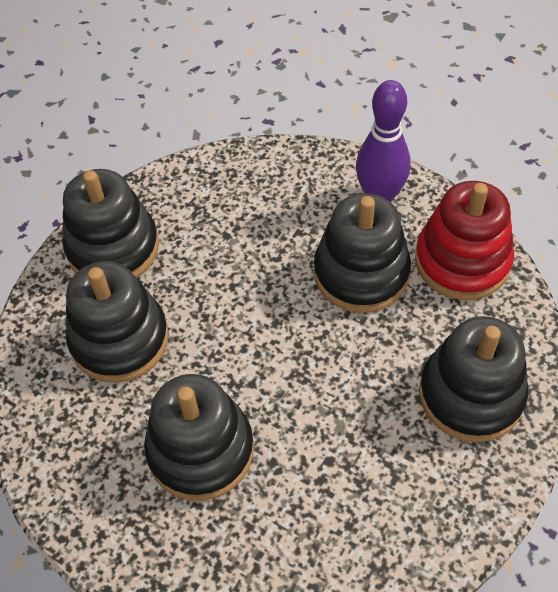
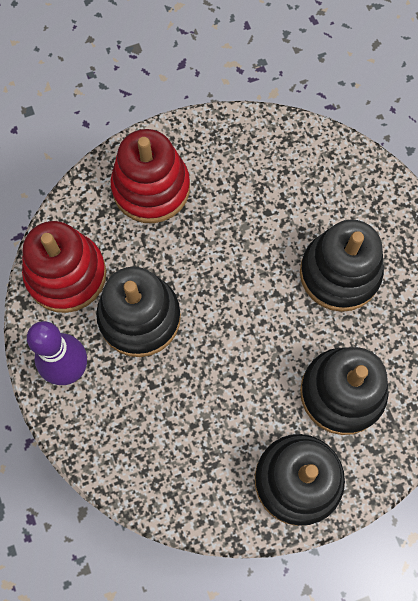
camera: 145 degrees left, 15 degrees up
(471, 395) = (151, 188): black stacking toy -> red stacking toy

